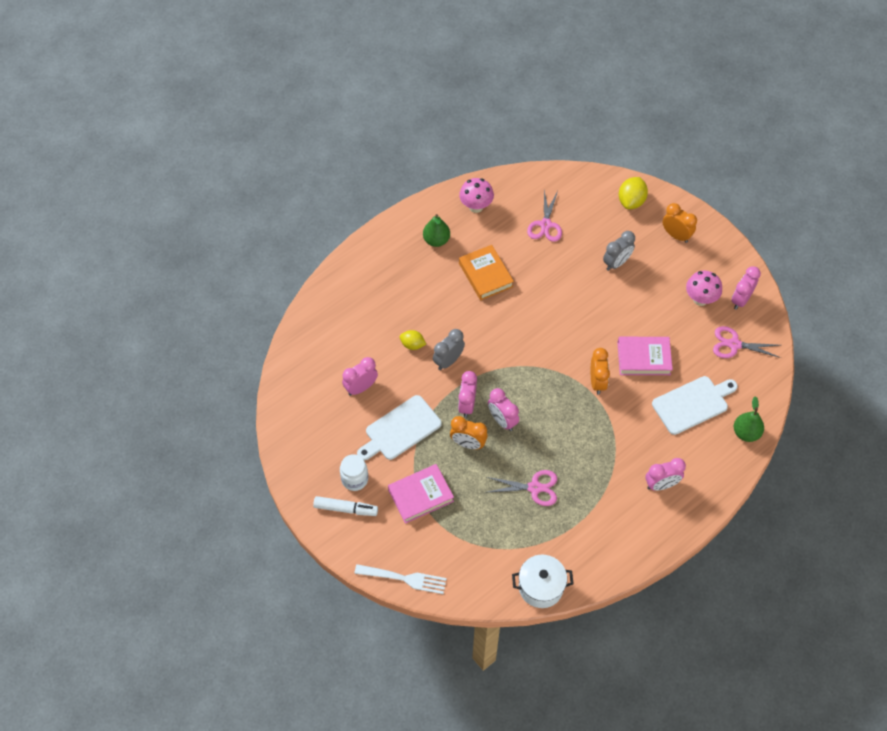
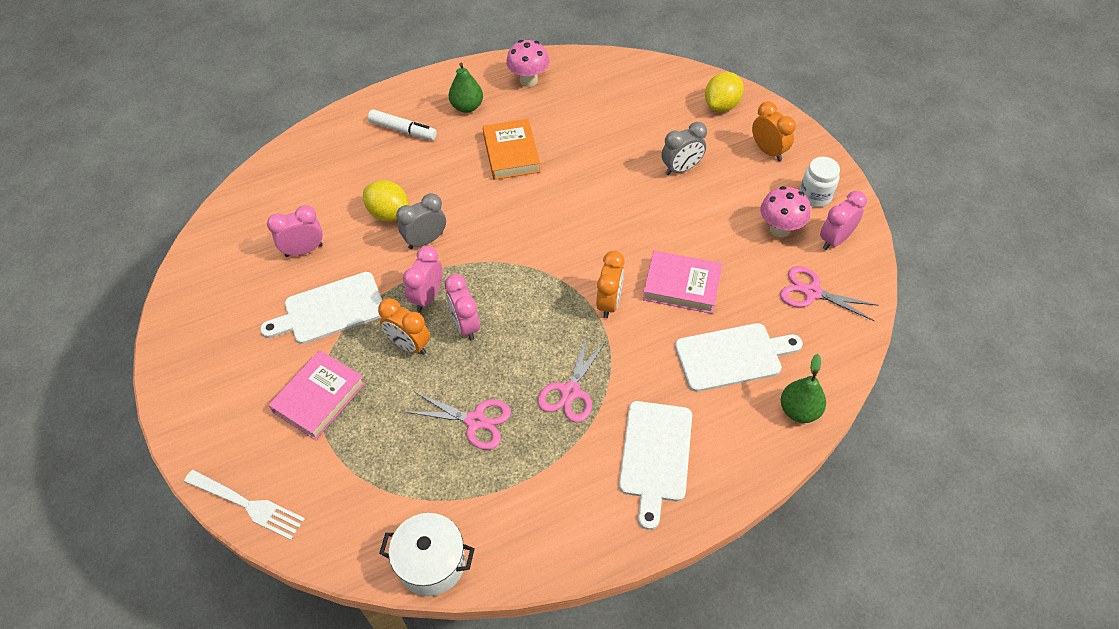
camera: 15 degrees right, 5 degrees down
(346, 509) = (215, 394): white marker -> white marker (403, 130)
(354, 479) = (244, 358): white jar -> white jar (815, 196)
(412, 345) = (389, 214): yellow lemon -> yellow lemon, size x1.55
(420, 495) = (319, 398): pink book -> pink book turned 45 degrees counterclockwise
(545, 225) = (606, 112): pink scissors -> pink scissors (570, 392)
(661, 484) = (655, 455): pink clock -> white cutting board

